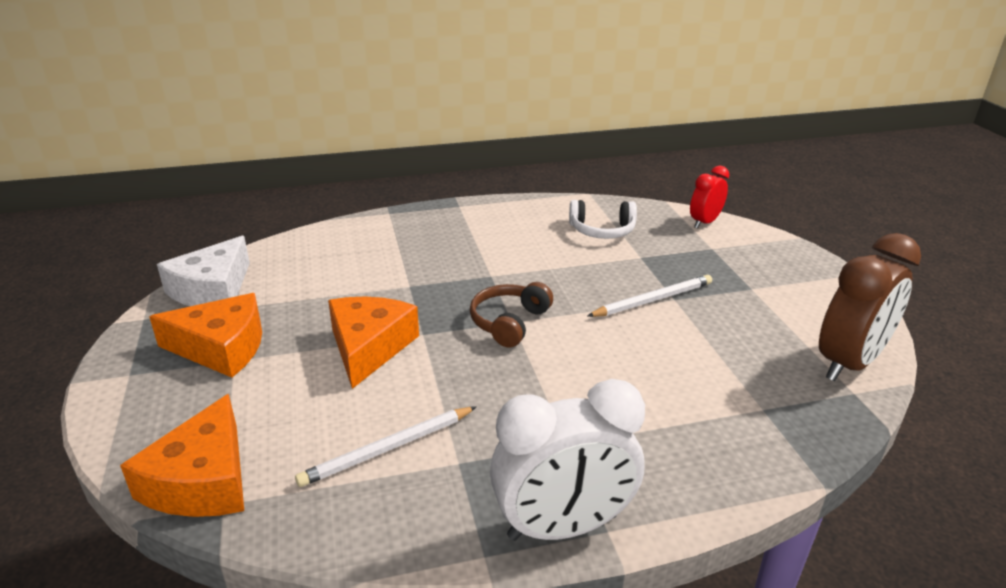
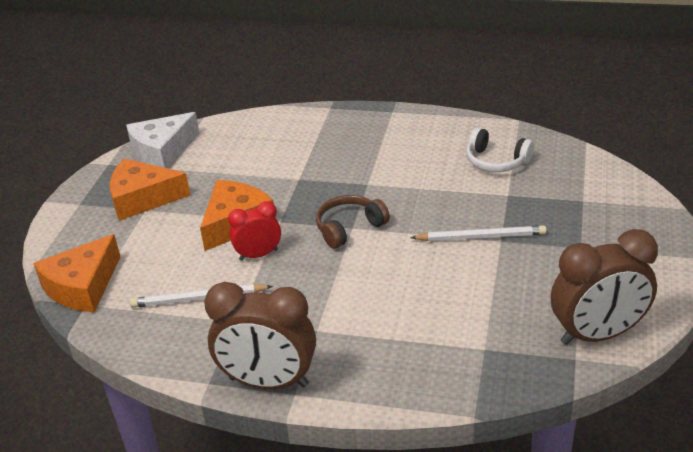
camera: 30 degrees right, 5 degrees up
(222, 348) = (143, 198): orange cheese -> orange cheese turned 150 degrees clockwise
(562, 527) = (268, 382): white clock -> brown clock
(704, 222) = (601, 173): red clock -> red clock (258, 255)

